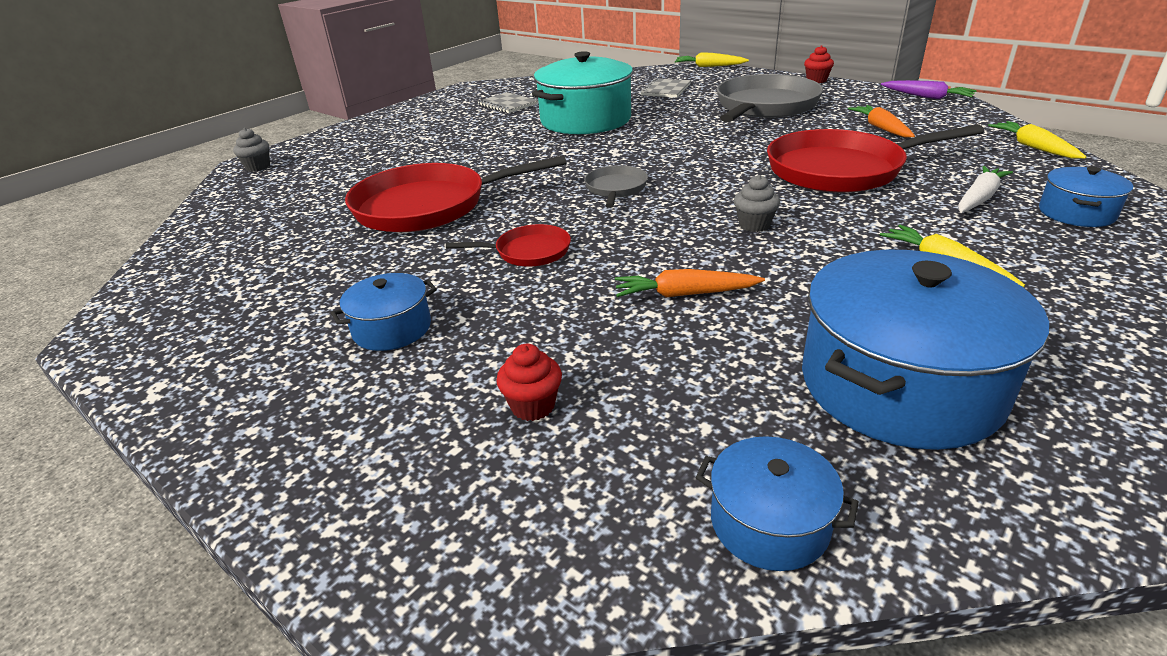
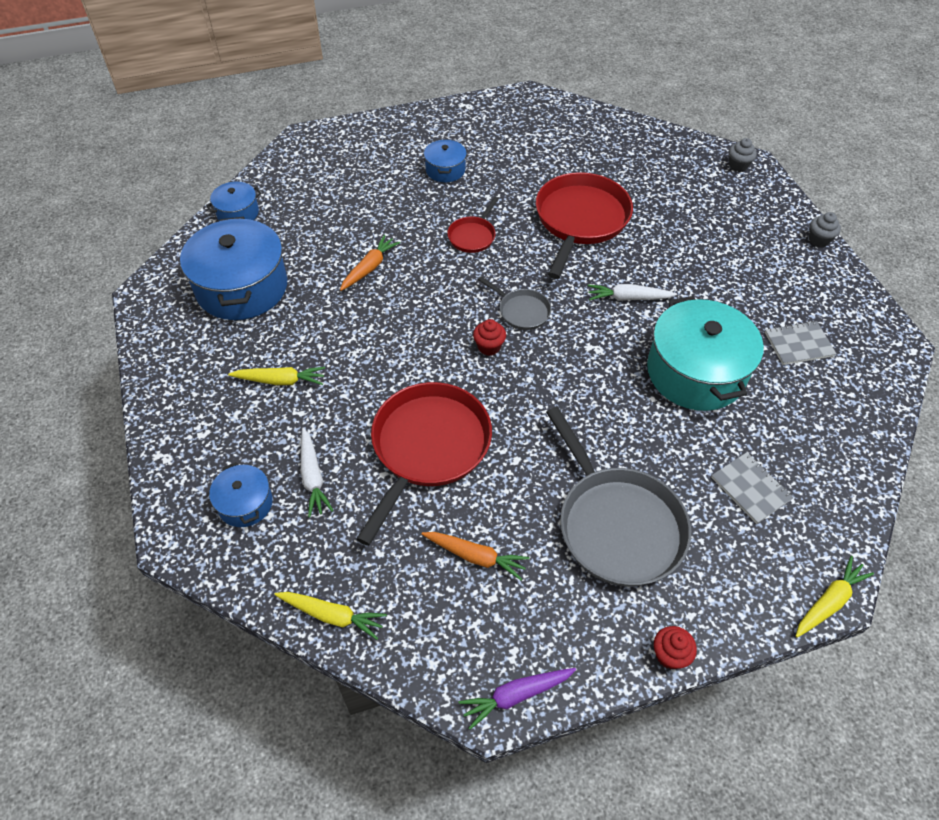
camera: 120 degrees right, 20 degrees up
(530, 157) = (628, 298): none -> white carrot
(533, 406) = (348, 188): red cupcake -> red cupcake (489, 347)
(754, 225) = (404, 340): grey cupcake -> grey cupcake (818, 240)

